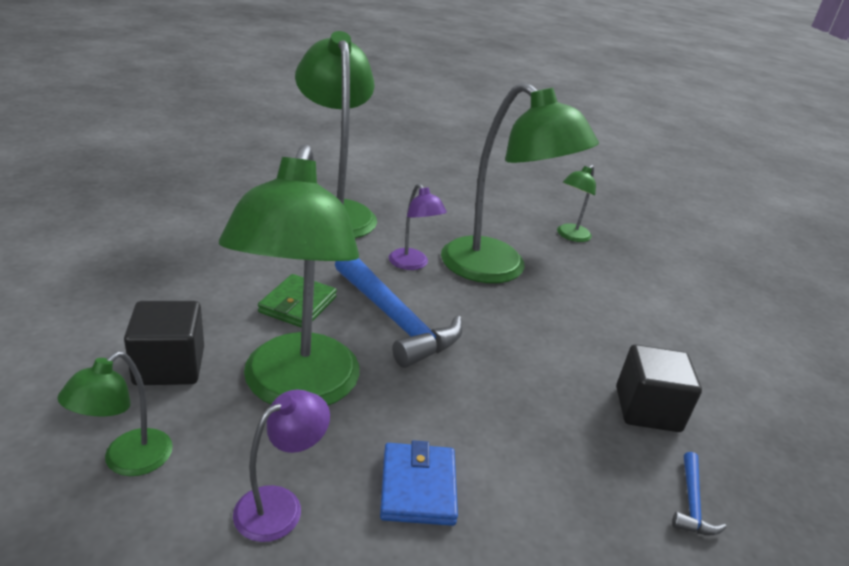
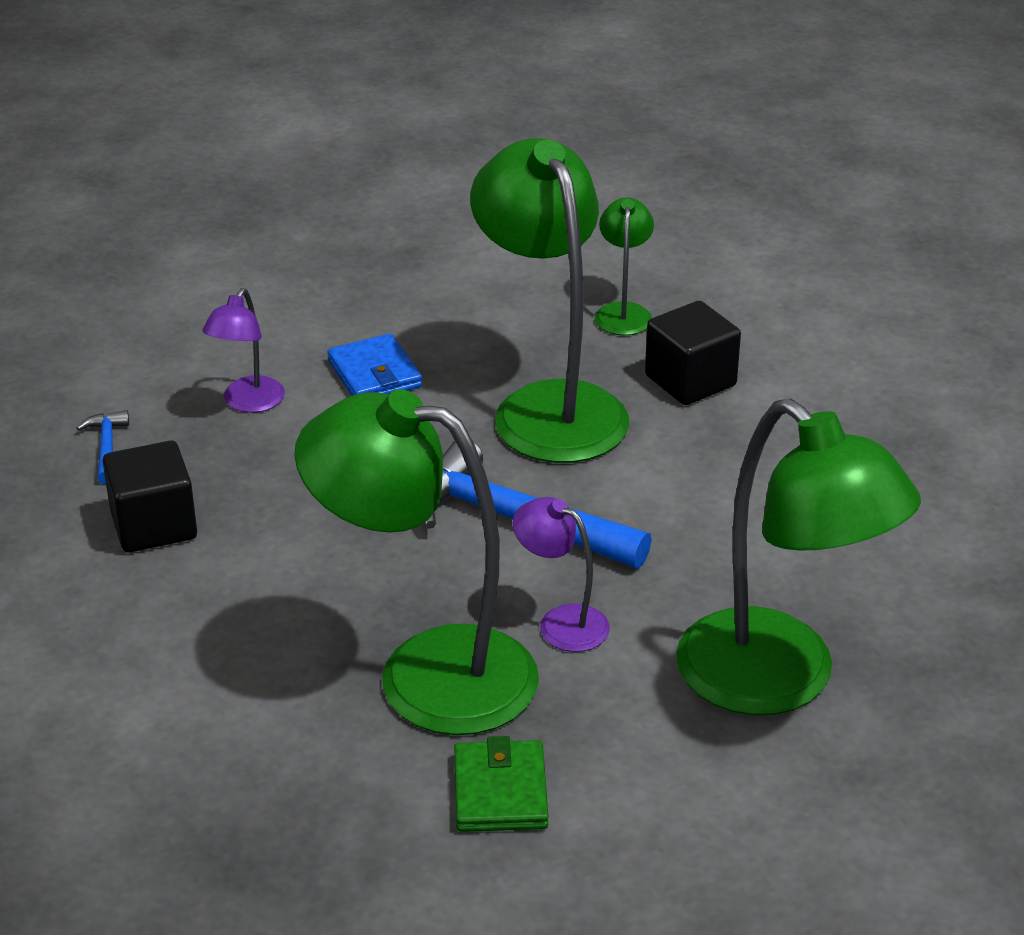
camera: 160 degrees right, 5 degrees up
(280, 505) = (478, 328): purple lamp -> purple lamp (248, 403)
(298, 305) = (646, 492): green wallet -> green wallet (500, 791)
(570, 236) = (326, 833): green lamp -> none

